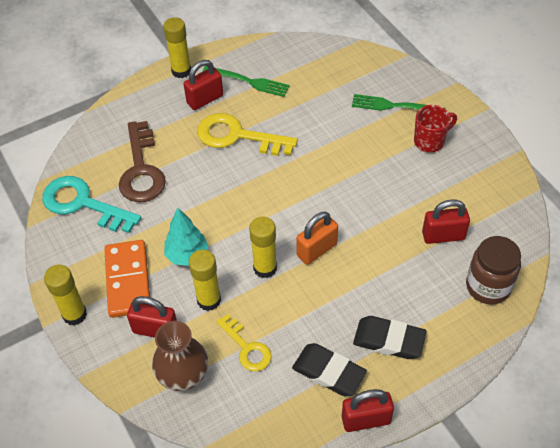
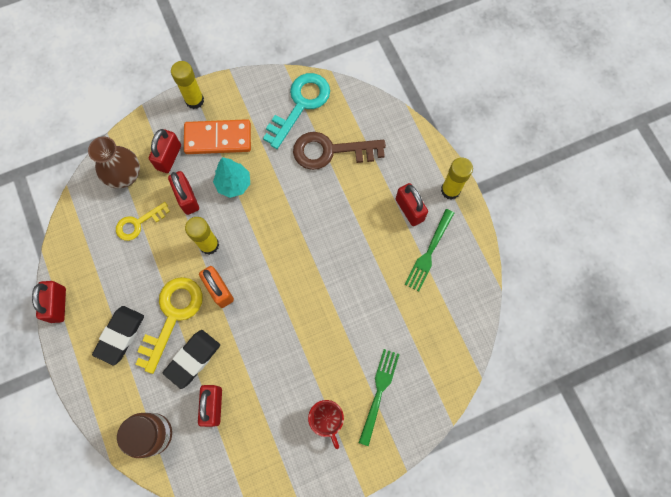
camera: 95 degrees right, 20 degrees up
(209, 300) = (187, 198): yellow glue stick -> red padlock
(237, 136) = (358, 235): yellow key -> yellow key (173, 316)
(328, 372) = (103, 283): black eraser -> black eraser (193, 359)

